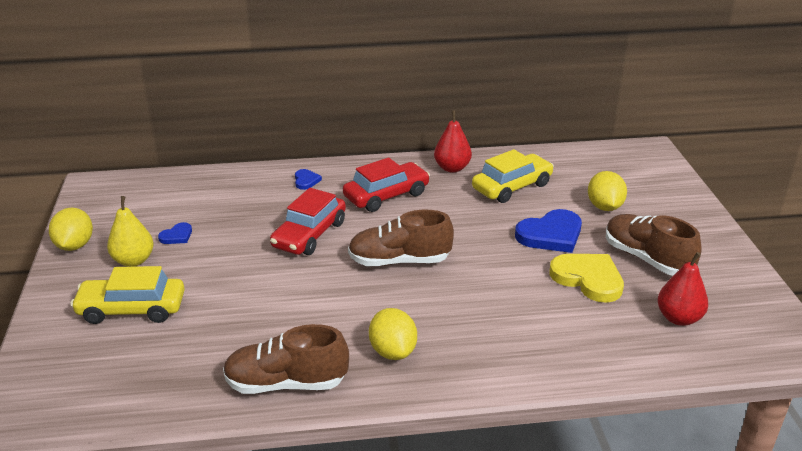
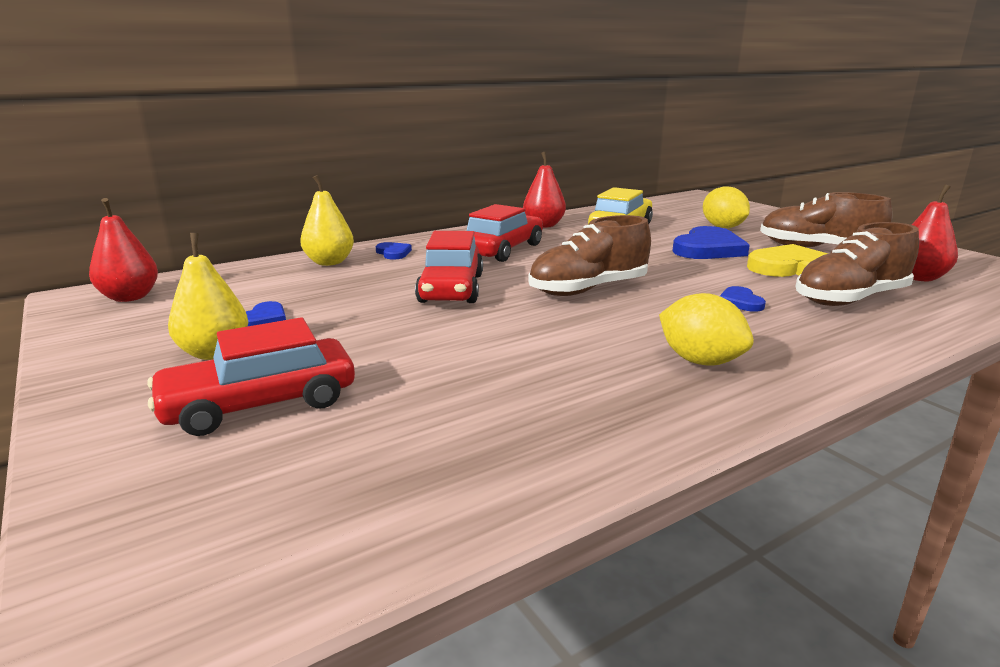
camera: 25 degrees left, 10 degrees down
(75, 245) = (92, 356): yellow lemon -> none
(117, 193) = (130, 297): none -> red pear
(132, 309) = (260, 403): yellow car -> red car
(255, 182) = (329, 262): none -> yellow pear
(286, 383) = (612, 427): brown shoe -> brown shoe (850, 299)
(492, 305) = (740, 302): none -> blue heart

